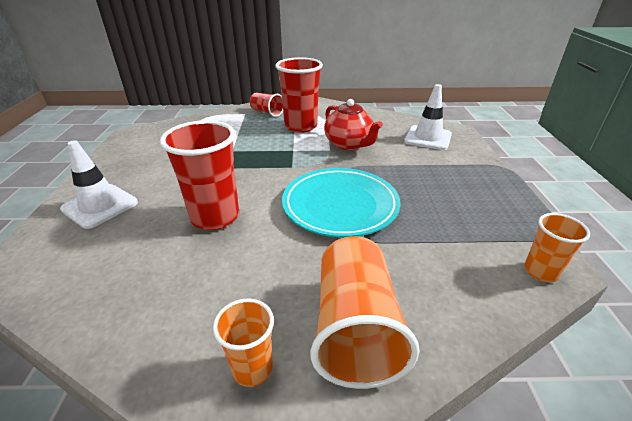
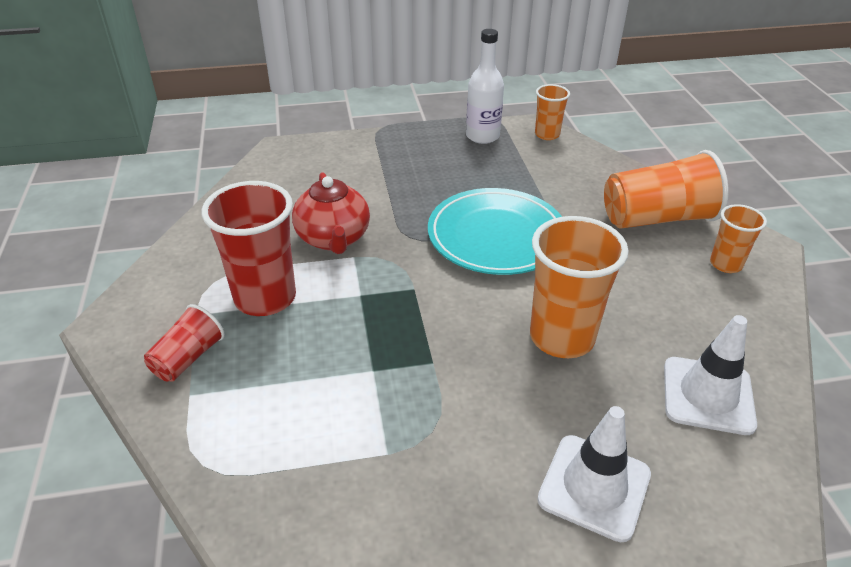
camera: 100 degrees left, 5 degrees up
(215, 217) = (561, 337): red cup -> orange cup
(349, 144) = (333, 238): red teapot -> red teapot turned 120 degrees clockwise
(428, 138) = (307, 172): white traffic cone -> white traffic cone (708, 395)
(514, 221) = (482, 136): none -> white bottle

